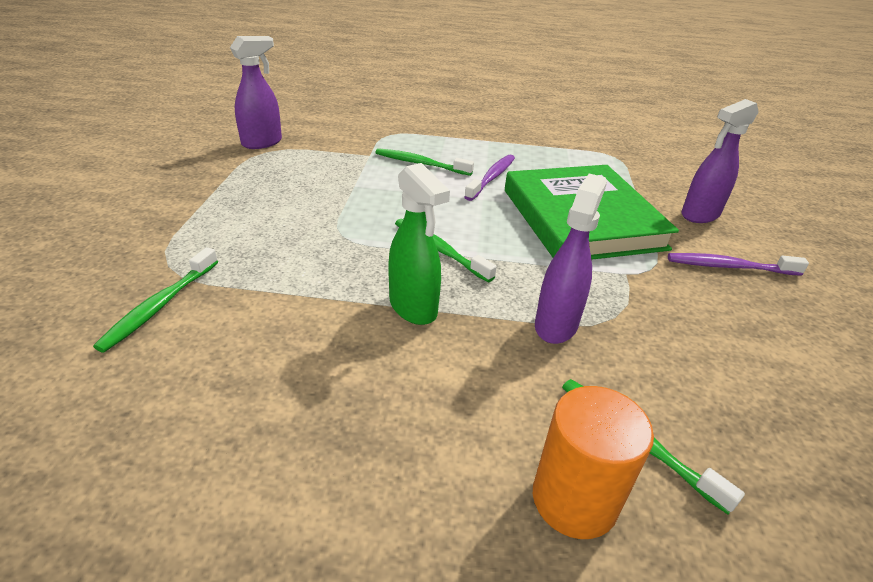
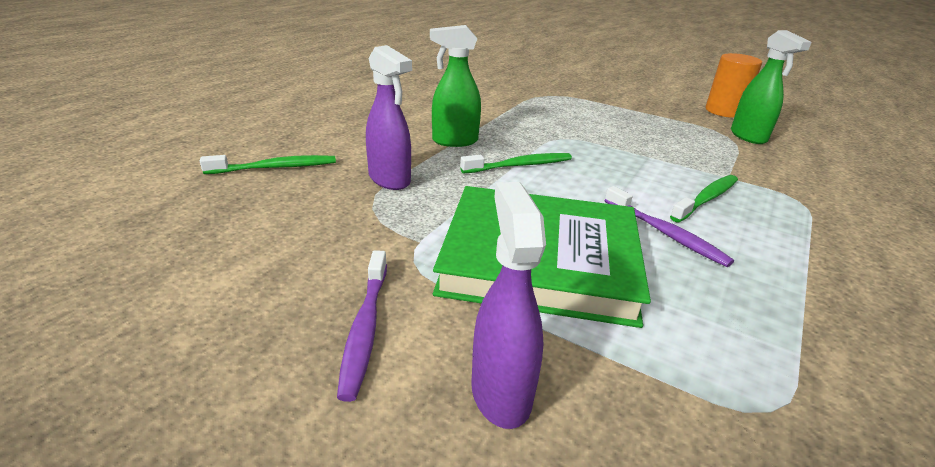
camera: 115 degrees right, 5 degrees down
(160, 305) = (509, 91): green toothbrush -> none
(262, 143) = (748, 137): purple spray bottle -> green spray bottle
(574, 499) = (275, 141): orange cylinder -> orange cylinder (724, 111)
(729, 267) = (365, 328): purple toothbrush -> purple toothbrush turned 150 degrees clockwise

